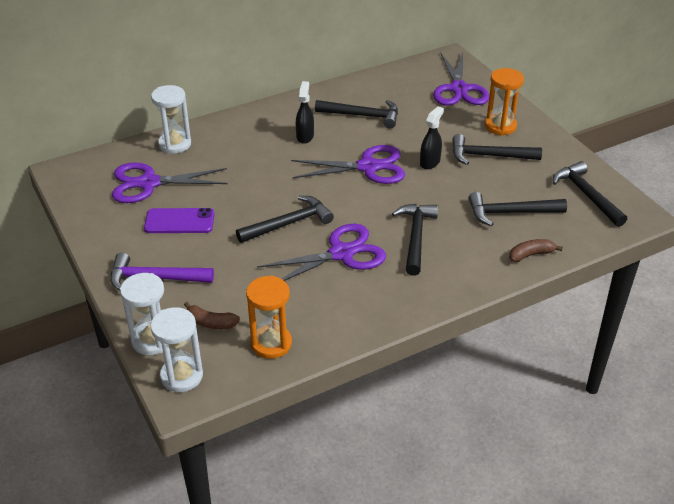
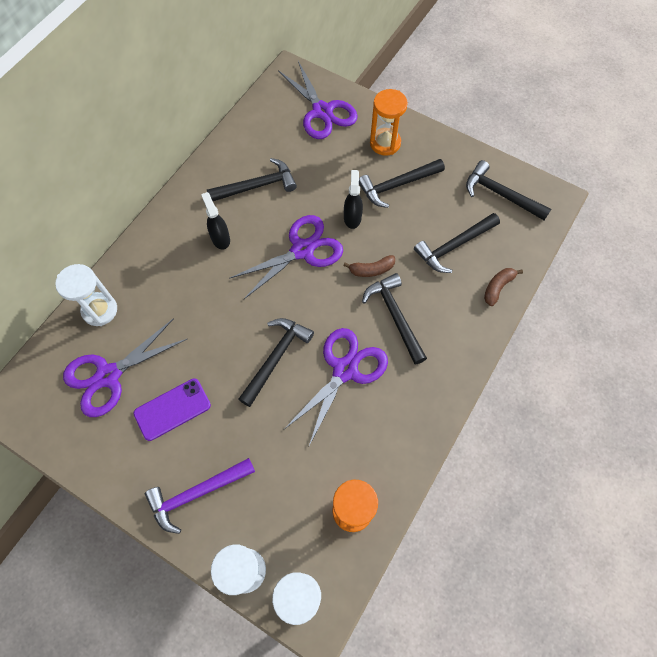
camera: 30 degrees left, 25 degrees up
(211, 323) = (284, 518): brown banana -> brown banana (371, 270)

